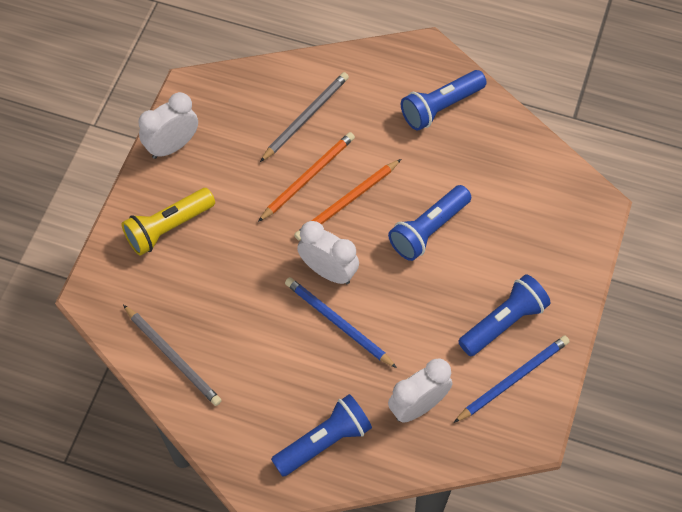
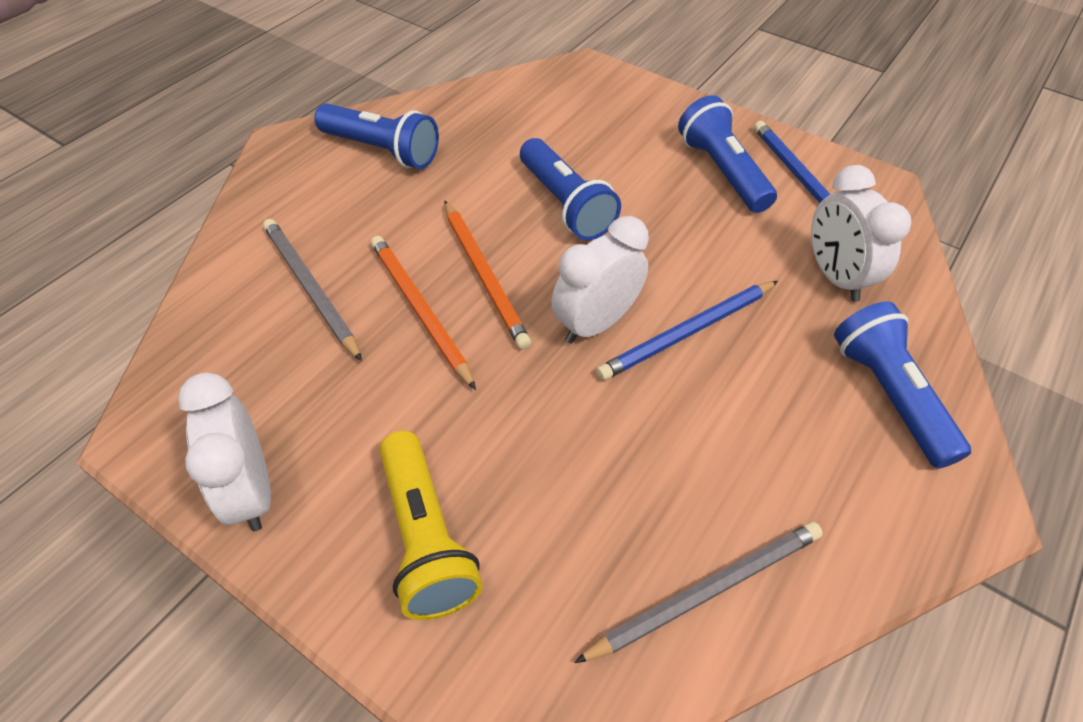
camera: 75 degrees left, 10 degrees down
(440, 107) = (382, 150): blue flashlight -> blue flashlight turned 45 degrees counterclockwise

